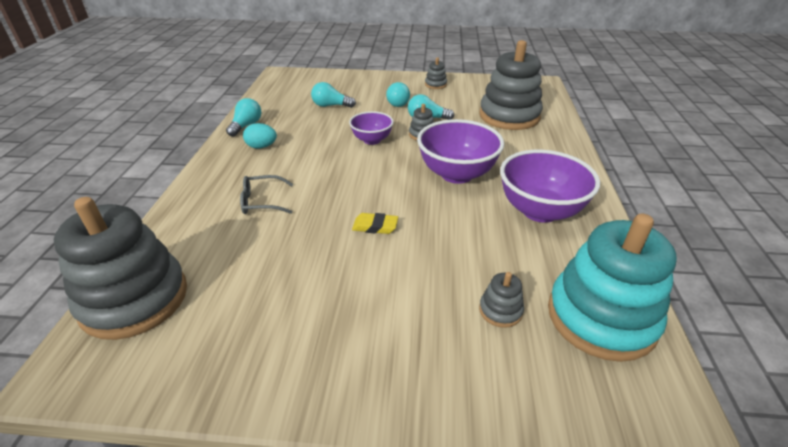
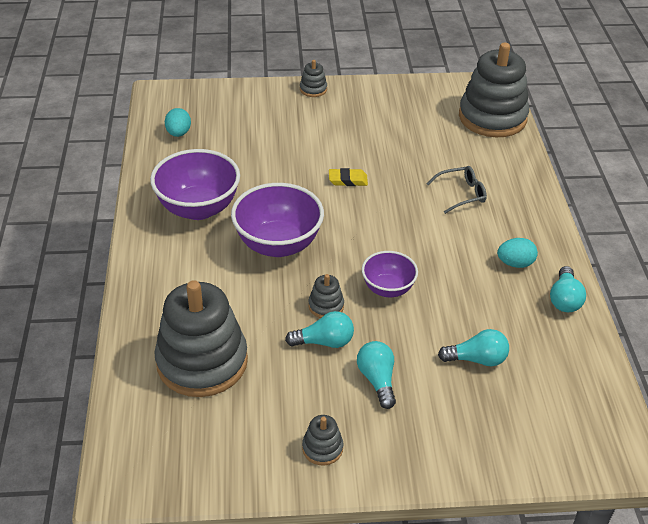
camera: 170 degrees right, 5 degrees up
(500, 310) = (245, 131): grey stacking toy -> grey stacking toy (313, 89)
(601, 317) = (178, 133): turquoise stacking toy -> turquoise egg

